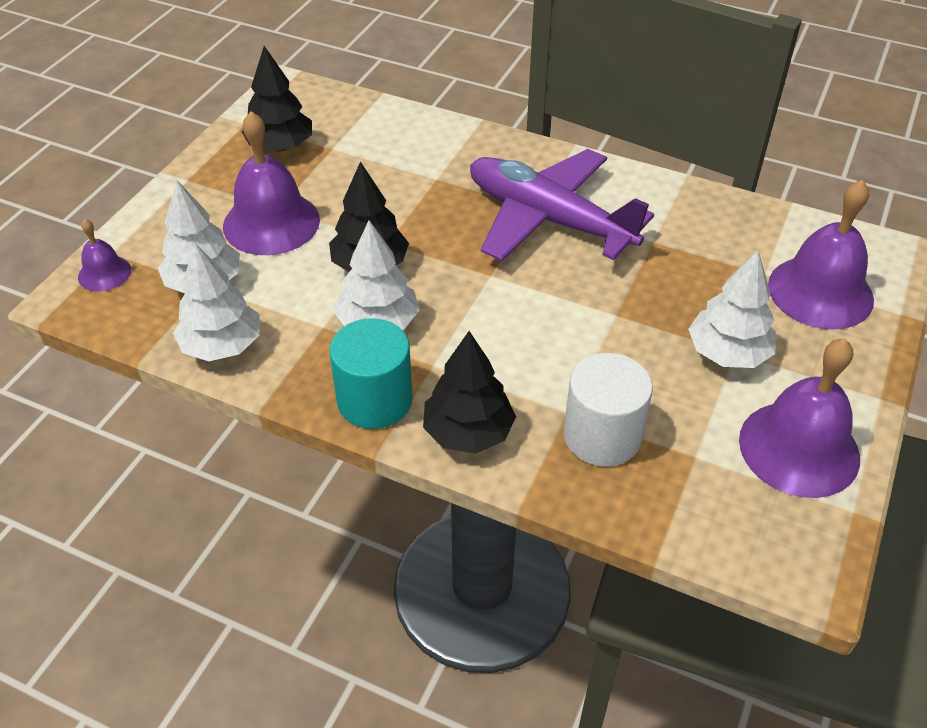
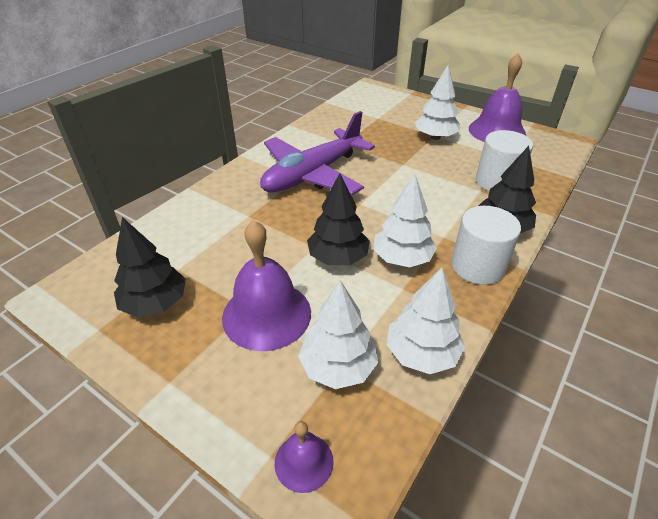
camera: 80 degrees left, 5 degrees down
(374, 400) = (478, 266): turquoise cylinder -> white cylinder
(820, 292) = (393, 107): purple bell -> none

